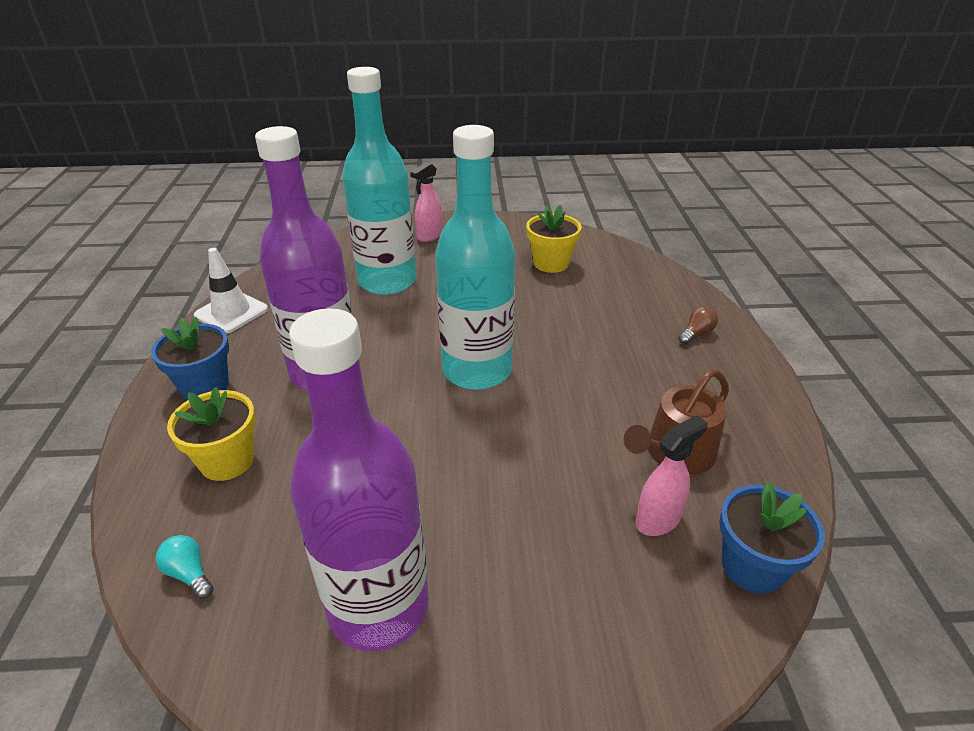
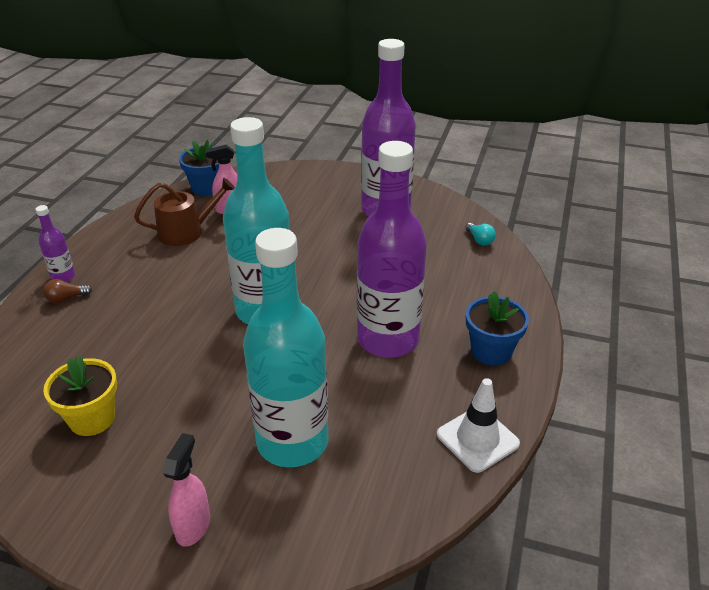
camera: 160 degrees left, 0 degrees up
(227, 461) = (465, 289): yellow flower pot -> none
(429, 236) = (193, 526): pink spray bottle -> pink spray bottle turned 45 degrees counterclockwise
(735, 353) = (63, 277): none -> purple bottle

